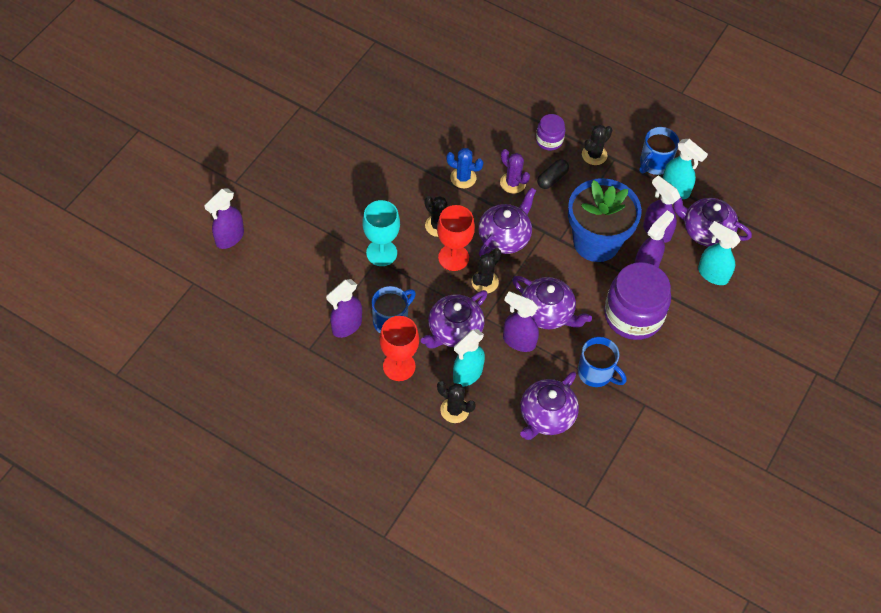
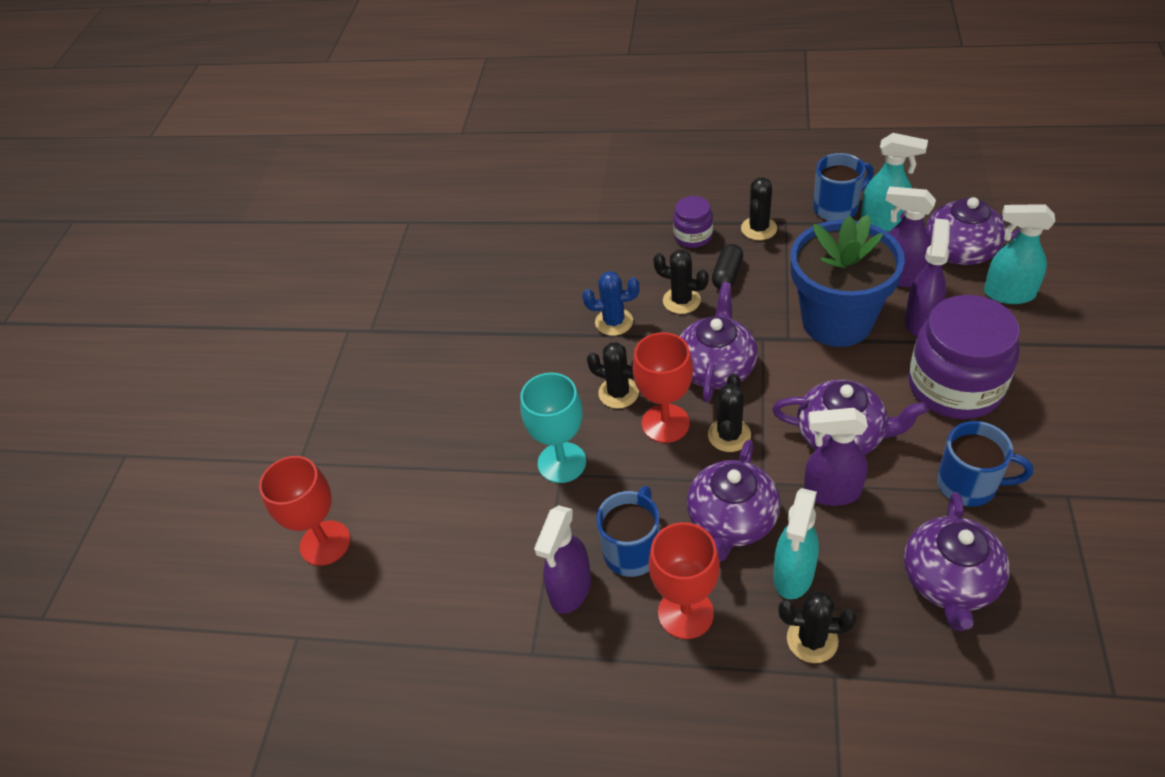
camera: 15 degrees left, 10 degrees down
(229, 238) = (325, 543): purple spray bottle -> red goblet
(512, 183) = (681, 300): purple cactus -> black cactus
(654, 164) = (837, 208): blue mug -> blue mug turned 135 degrees counterclockwise

